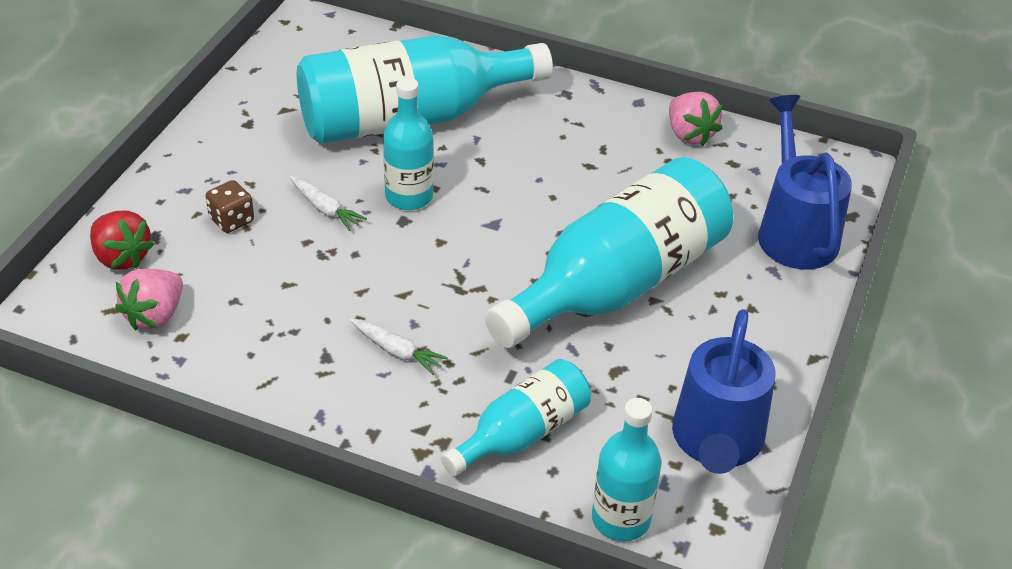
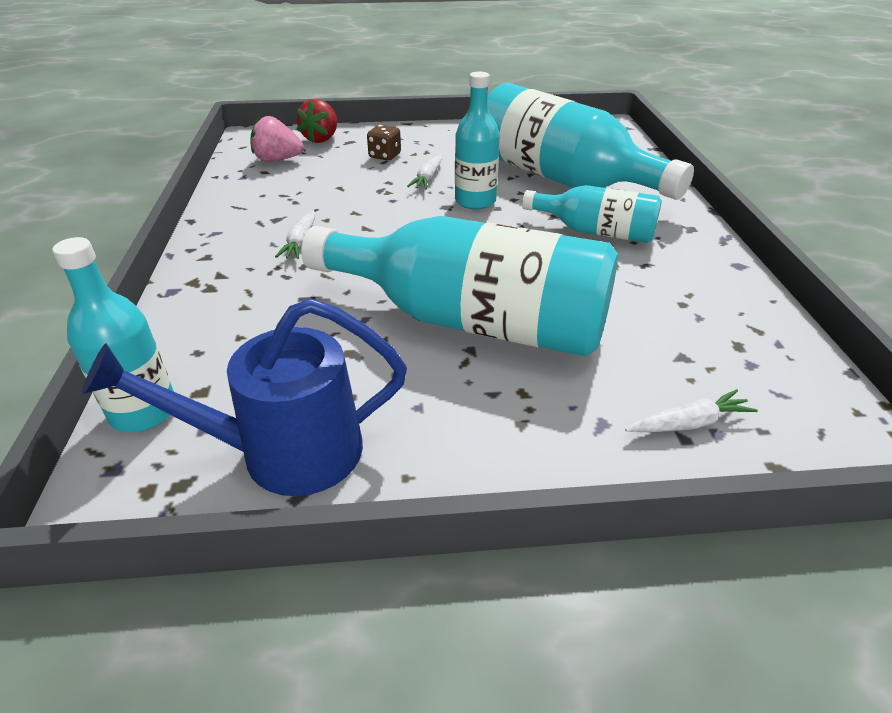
camera: 65 degrees right, 5 degrees down
(522, 433) = (237, 322): turquoise bottle -> turquoise bottle (596, 231)
(689, 135) = (739, 305): pink strawberry -> none
(794, 231) = (688, 423): blue watering can -> white carrot

